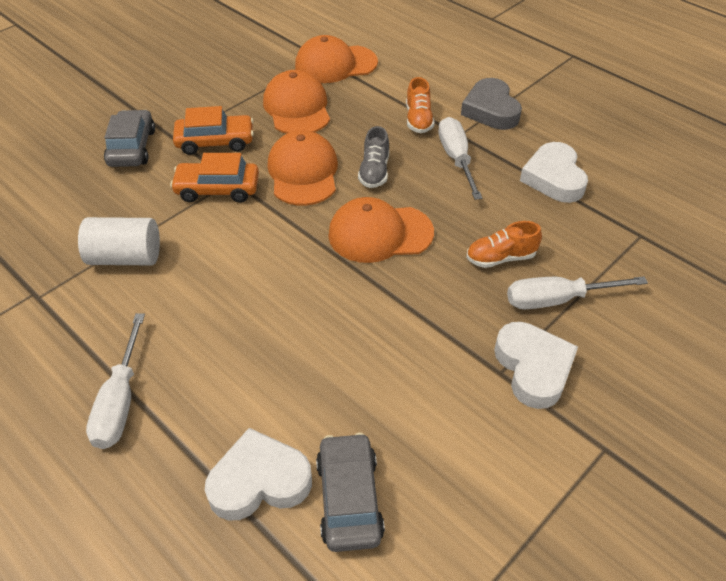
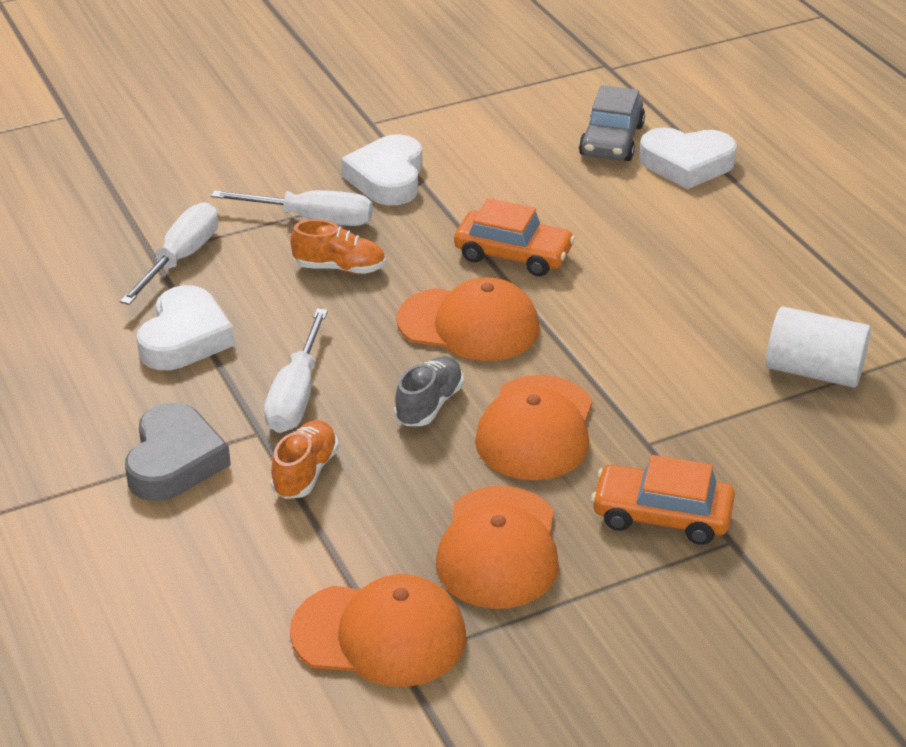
camera: 160 degrees left, 10 degrees down
(120, 401) = (816, 239): white screwdriver -> white screwdriver (181, 258)
(132, 147) = (807, 539): grey car -> none
(217, 189) = (673, 433): orange car -> orange car (513, 255)

